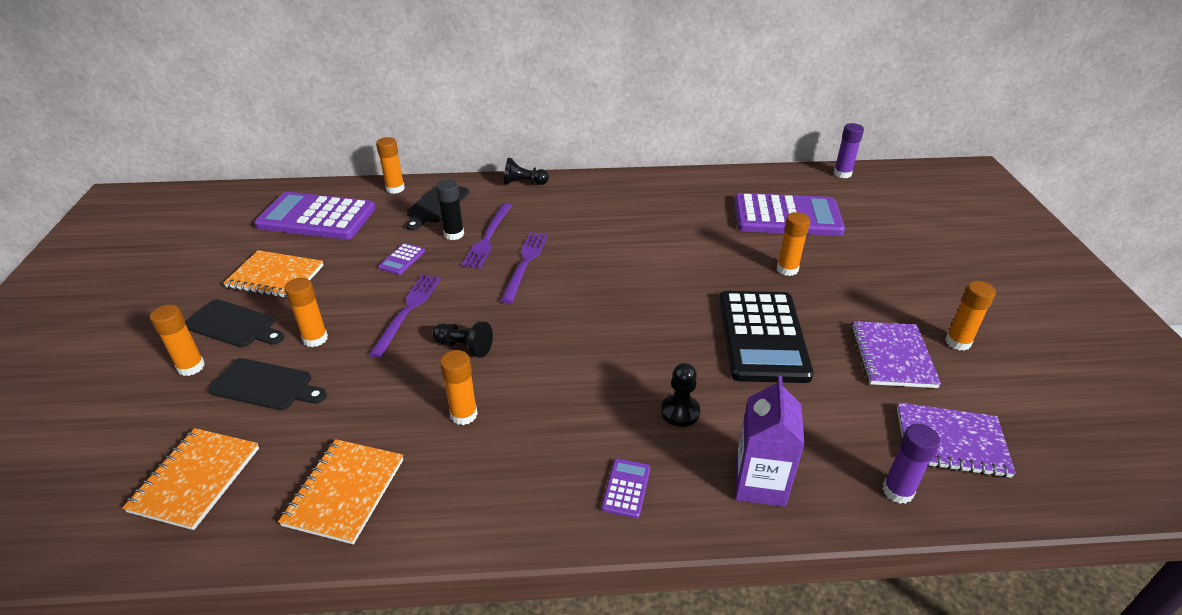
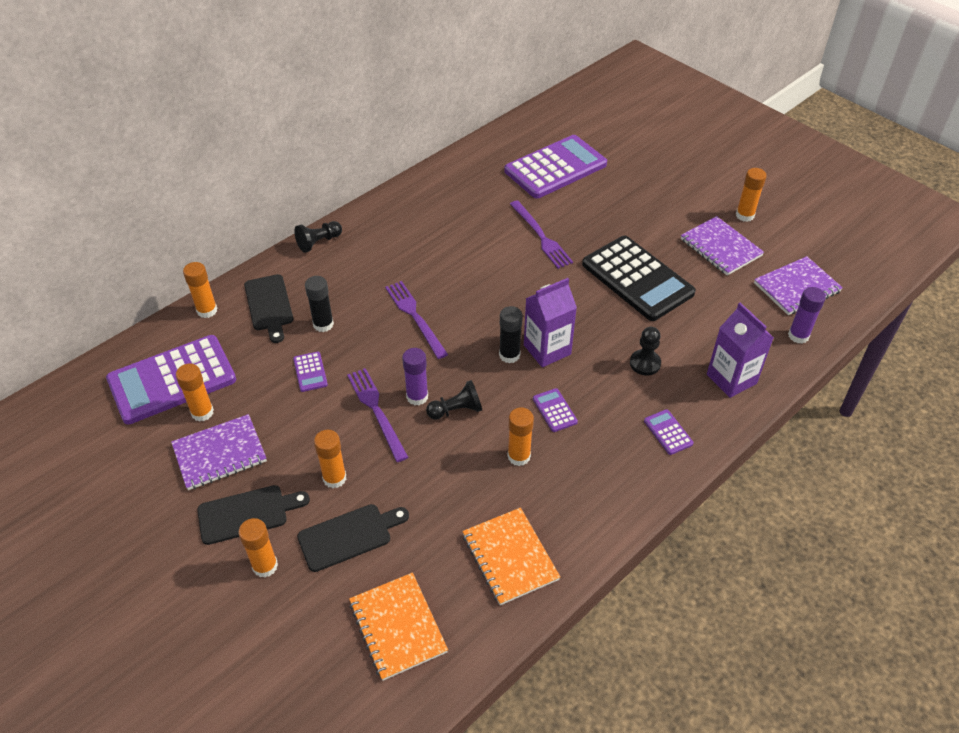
camera: 40 degrees left, 10 degrees up
(275, 277) = (220, 454): orange notebook -> purple notebook
(488, 238) = (356, 311): purple fork -> purple fork (541, 236)
(543, 398) = (554, 410): none -> purple calculator
(562, 332) = (509, 355): none -> black glue stick
(600, 346) = (547, 349): none -> purple carton
(787, 269) = (600, 215): orange glue stick -> orange glue stick (202, 412)
(842, 173) = (554, 106): purple glue stick -> purple glue stick (417, 396)

